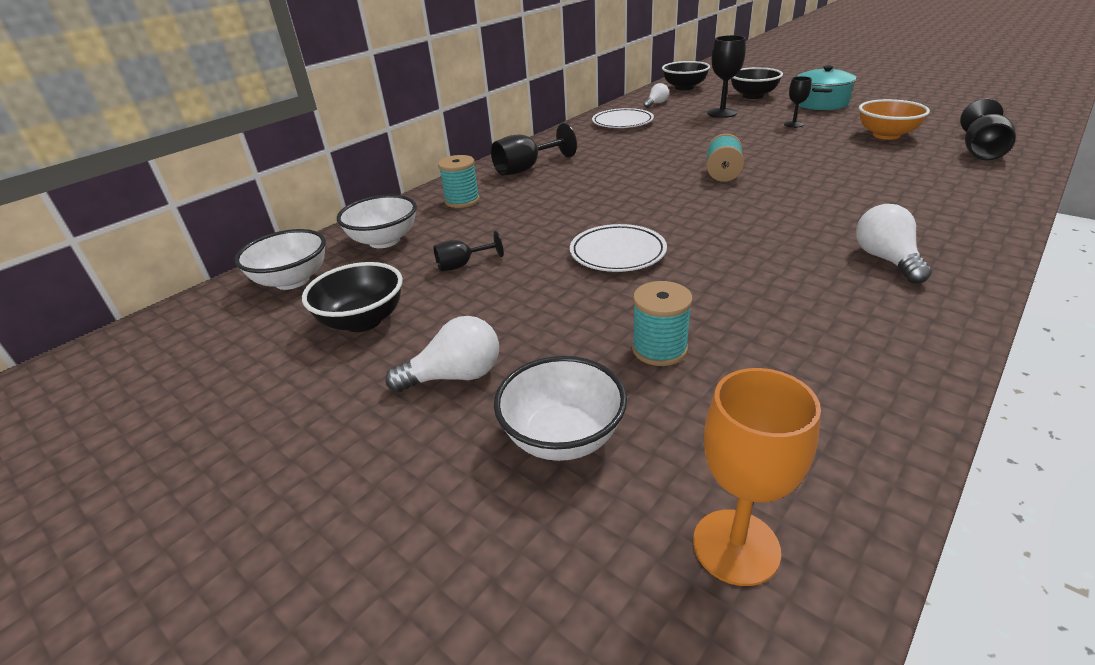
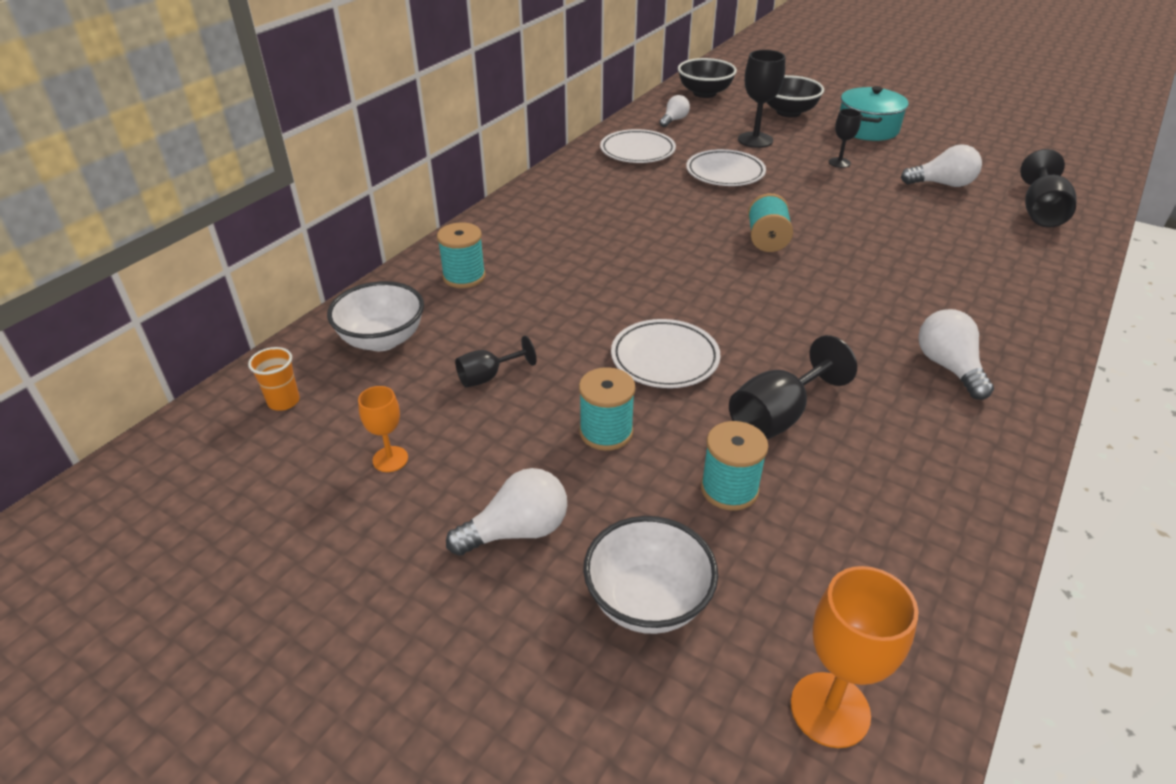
camera: 10 degrees left, 5 degrees up
(292, 280) = (283, 401): white bowl -> orange cup
(363, 321) = (390, 459): black bowl -> orange goblet
(526, 169) = (532, 226): black goblet -> black goblet (777, 416)
(553, 304) = (606, 432): none -> turquoise spool
(693, 133) = (725, 173): none -> white plate
(886, 135) = (942, 184): orange bowl -> white light bulb

